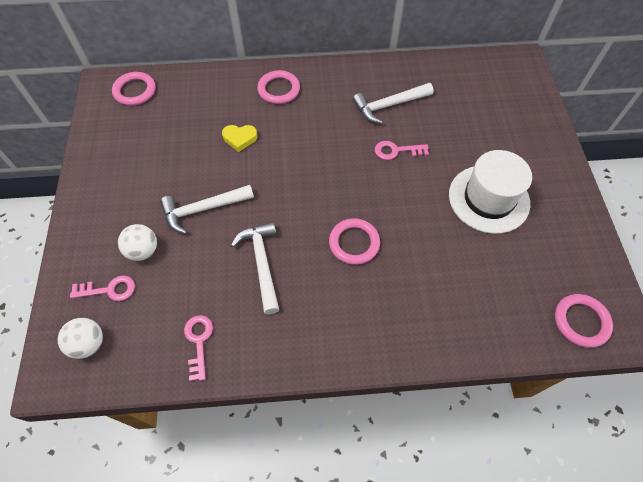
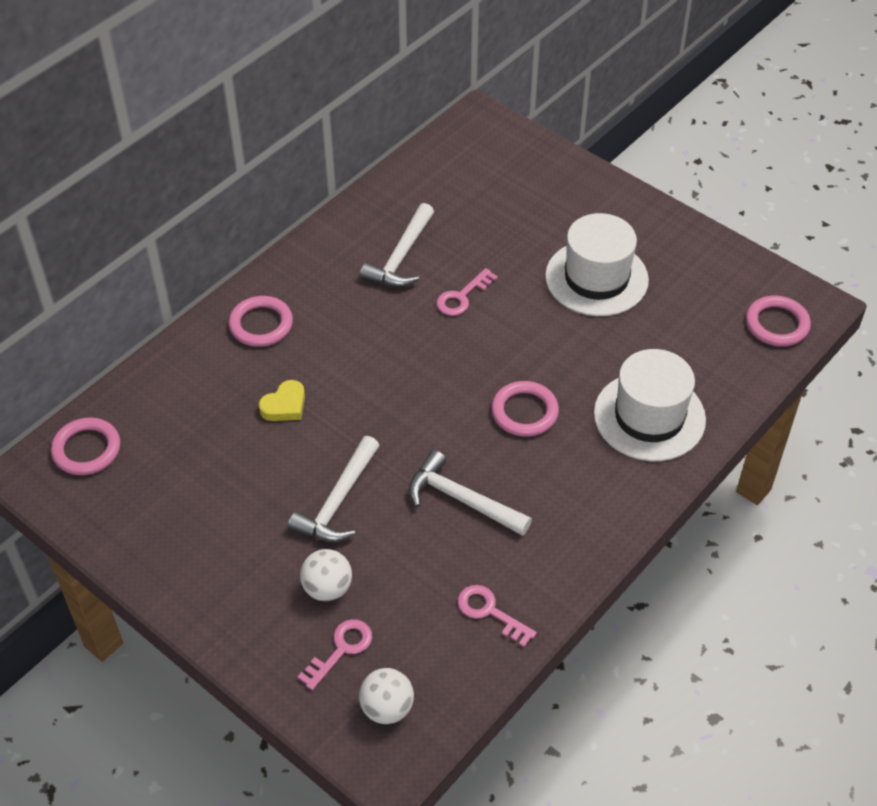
camera: 45 degrees left, 10 degrees down
(424, 309) = (649, 416): none -> white hat

